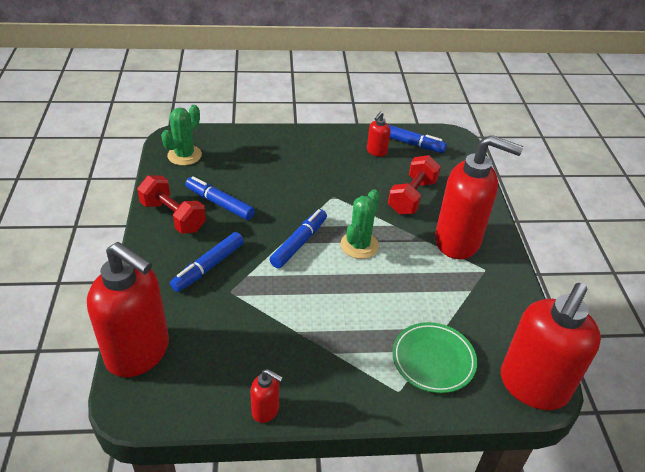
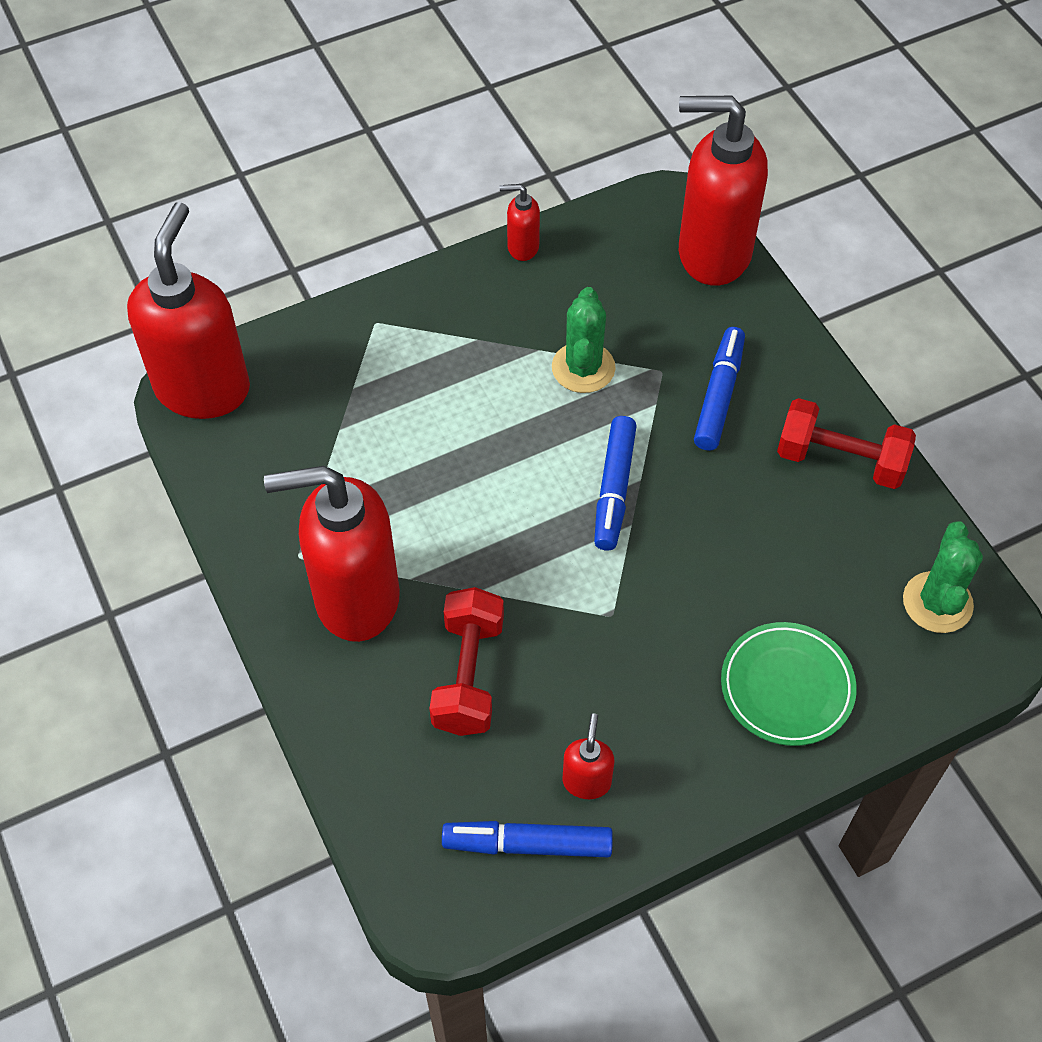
camera: 160 degrees right, 15 degrees up
(219, 203) = (790, 516): blue marker -> none
(359, 245) = (517, 523): green cactus -> green cactus (583, 368)
(433, 360) = (343, 376): green plate -> green plate (786, 687)

